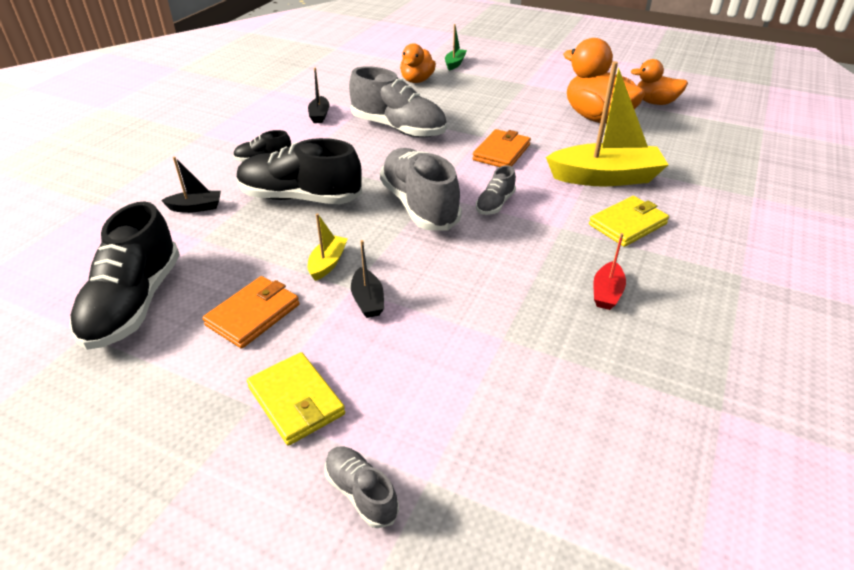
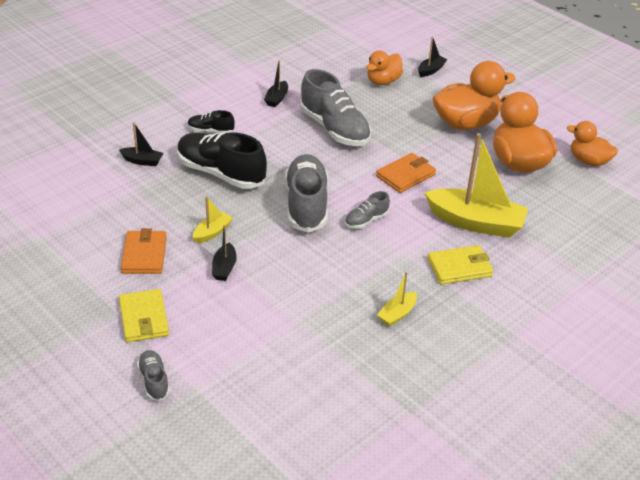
camera: 20 degrees right, 0 degrees up
(134, 303) = (73, 224): black shoe -> none
(253, 314) = (144, 255): orange wallet -> orange wallet turned 60 degrees counterclockwise
(455, 64) = (431, 70): green boat -> black boat
(521, 97) = (465, 123): none -> orange duck
(606, 293) = (397, 314): red boat -> yellow boat

